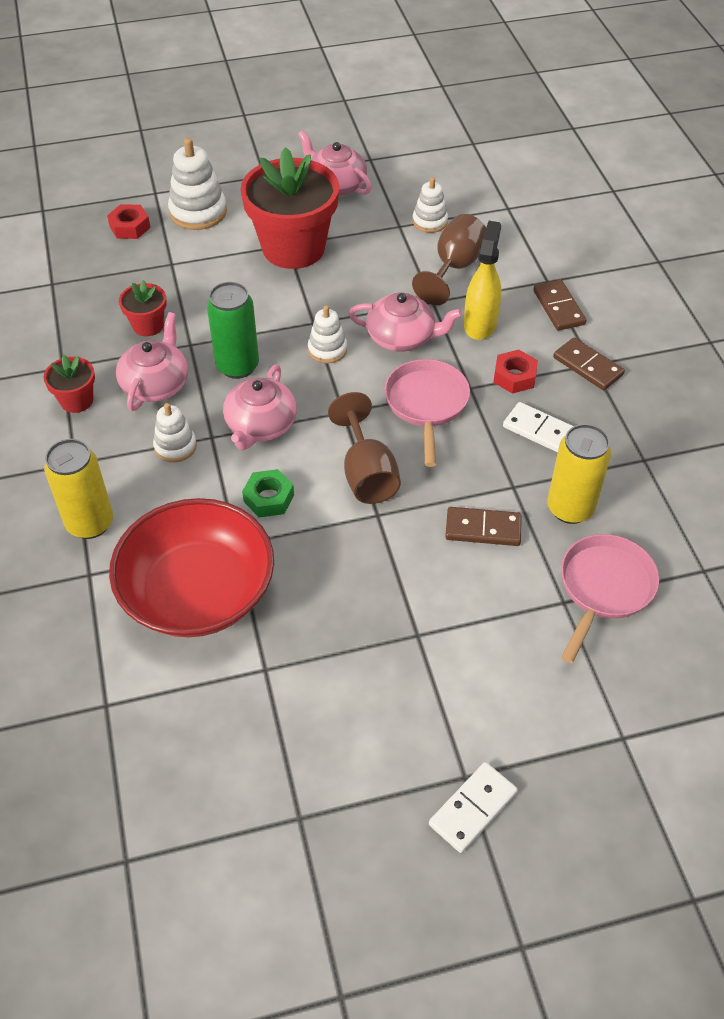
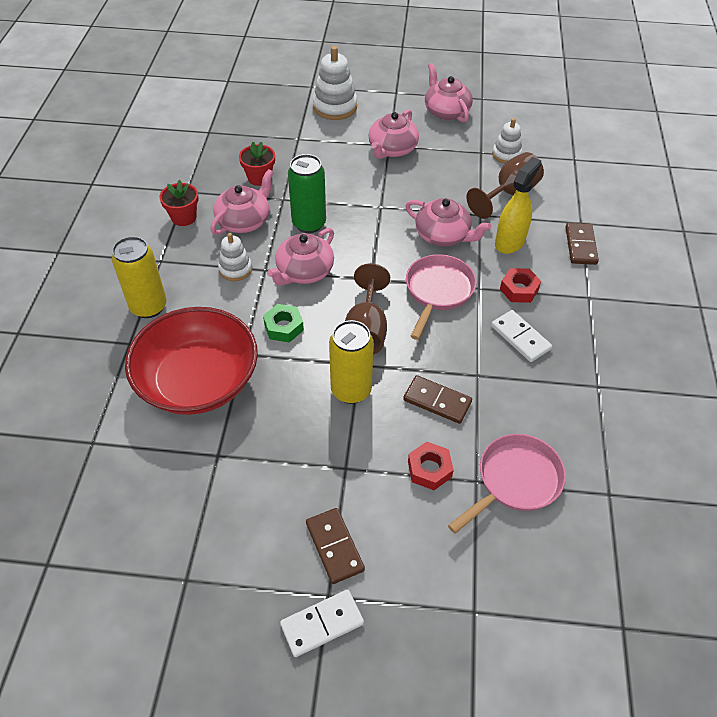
camera: 20 degrees right, 0 degrees up
(130, 227) = (281, 106): red nut -> red nut (429, 469)
(293, 248) = (392, 149): red flower pot -> pink teapot
(327, 349) = (381, 229): white stacking toy -> none
(570, 508) = (516, 407): yellow can -> yellow can (351, 390)
(588, 366) = (584, 298): brown domino -> brown domino (335, 546)

